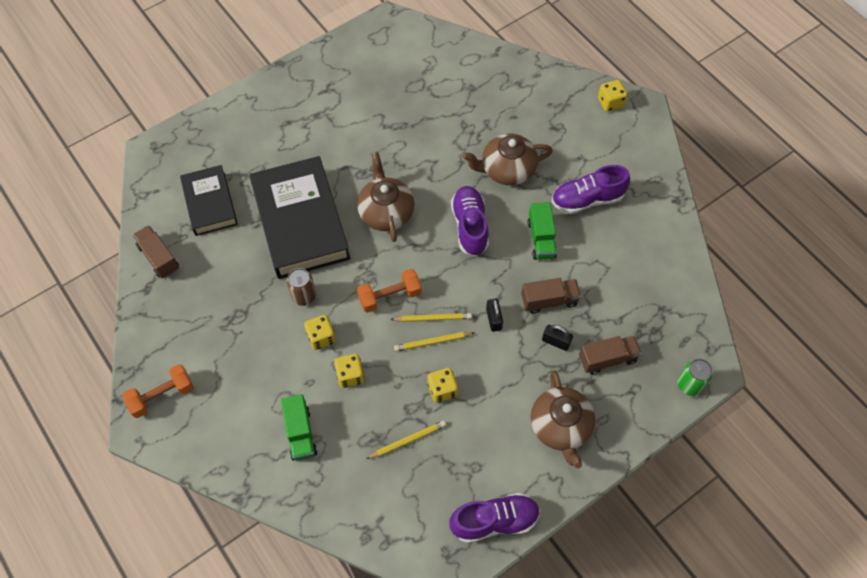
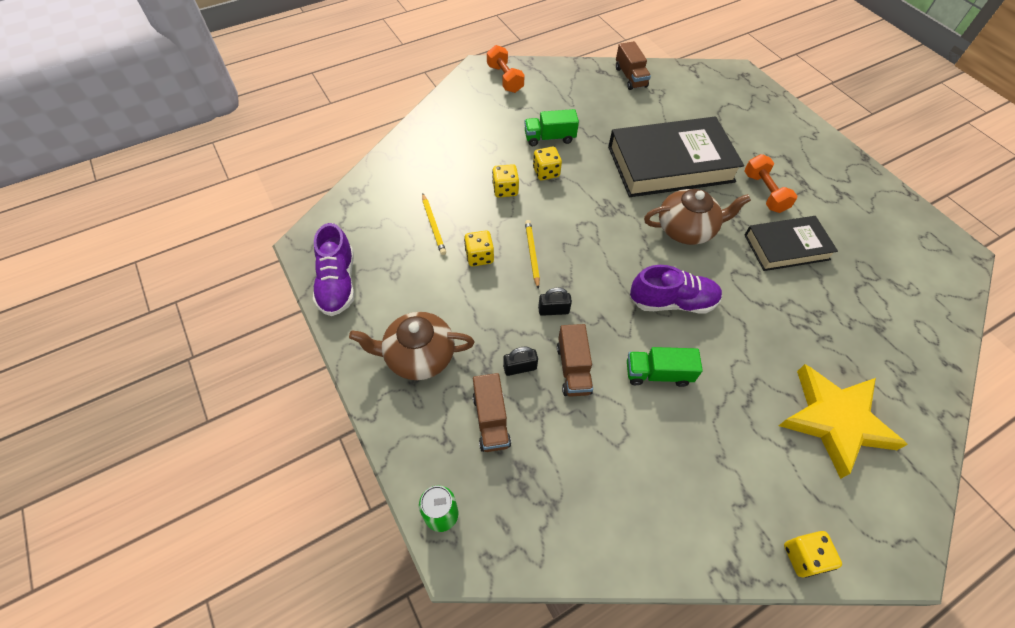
camera: 95 degrees right, 5 degrees down
(159, 257) = (630, 77): brown truck -> brown truck turned 105 degrees clockwise
(210, 203) = (687, 106): black book -> black book (786, 247)
(300, 433) = (456, 154): green truck -> green truck (549, 138)
(304, 296) = (589, 163): brown can -> none
(389, 296) = (586, 224): orange dumbbell -> orange dumbbell (764, 192)
(433, 318) = (558, 257): yellow pencil -> none
(507, 169) = (757, 350): brown teapot -> none
(556, 342) = (520, 367): black padlock -> black padlock turned 45 degrees clockwise
(557, 128) = (835, 420): none -> yellow star
(587, 199) = (721, 439): purple shoe -> none
(610, 103) = (899, 504): yellow dice -> yellow dice (803, 557)

